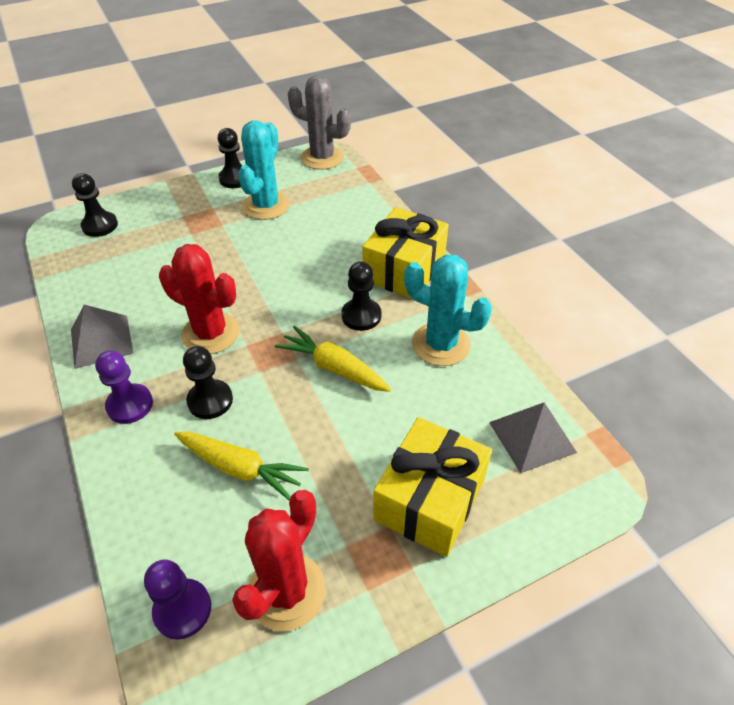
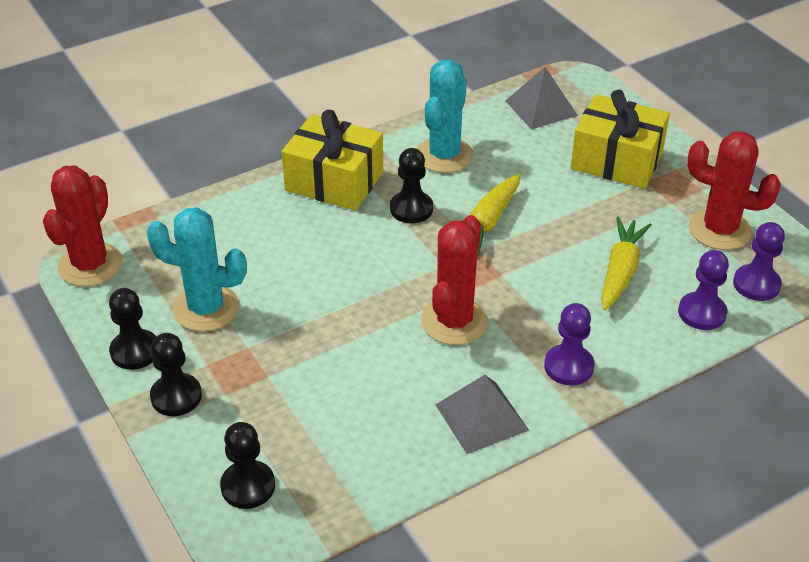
camera: 95 degrees left, 5 degrees down
(157, 535) = (702, 313): none -> purple pawn
(210, 400) = (548, 305): black pawn -> black pawn (176, 396)
(322, 158) = (90, 265): grey cactus -> red cactus

